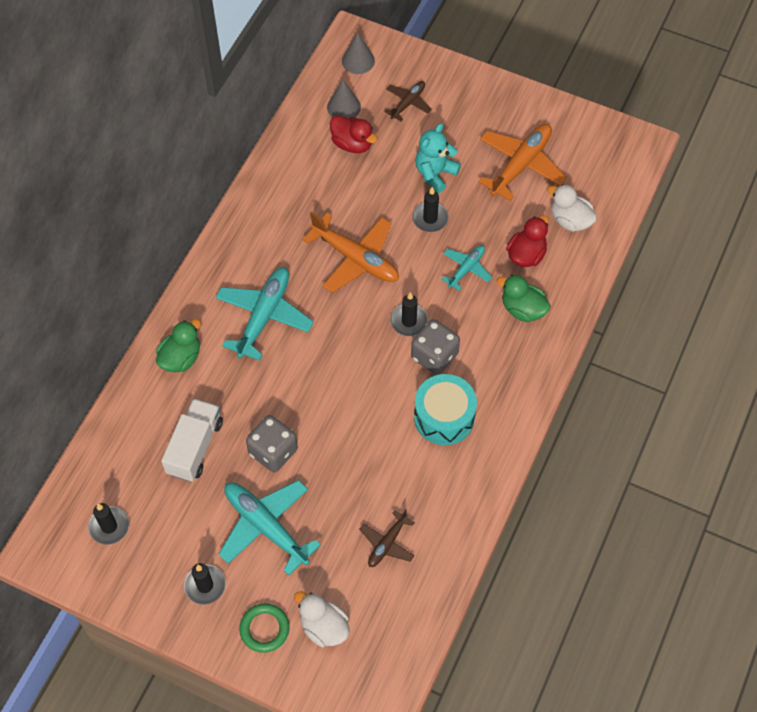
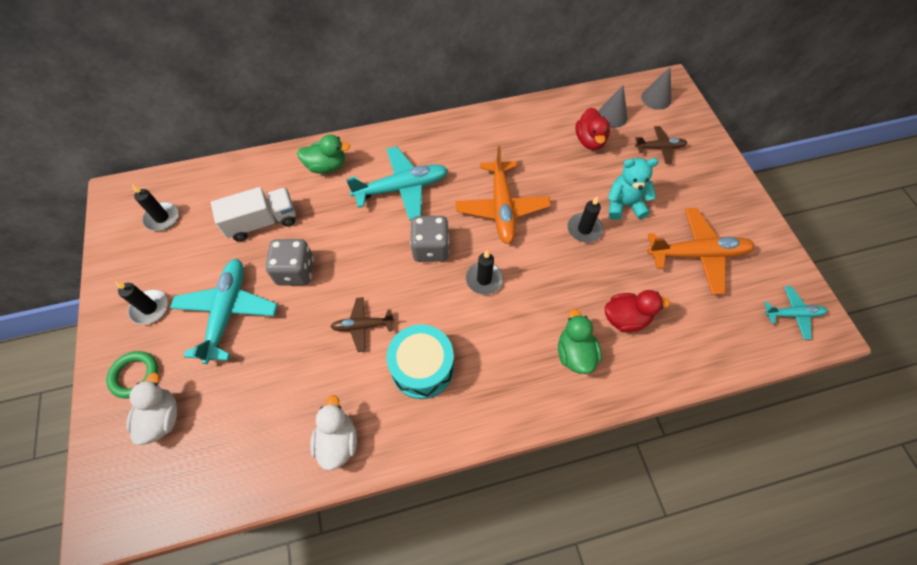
camera: 50 degrees right, 0 degrees up
(387, 543) = (272, 410): brown plane -> brown plane (362, 326)
(434, 356) = (470, 319): grey dice -> grey dice (431, 248)
(466, 269) = (568, 285): turquoise plane -> turquoise plane (792, 314)
(570, 220) = (692, 327): white duck -> white duck (337, 441)

